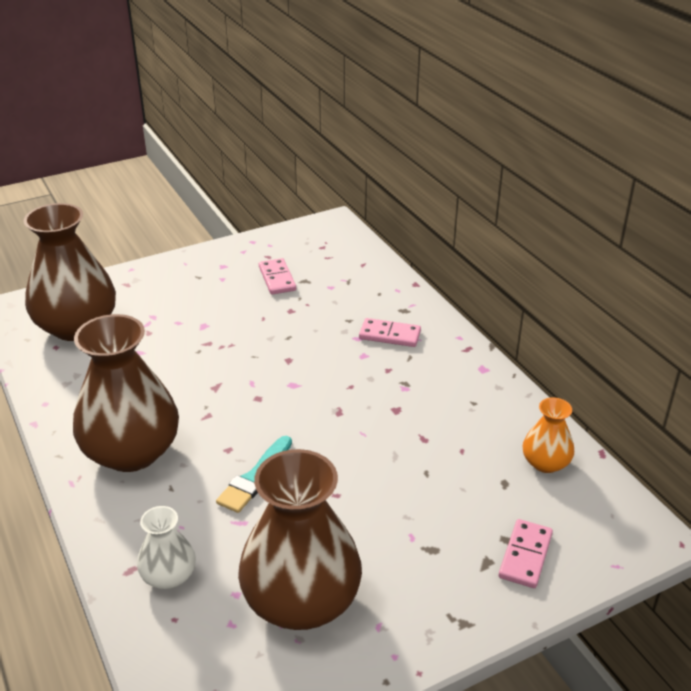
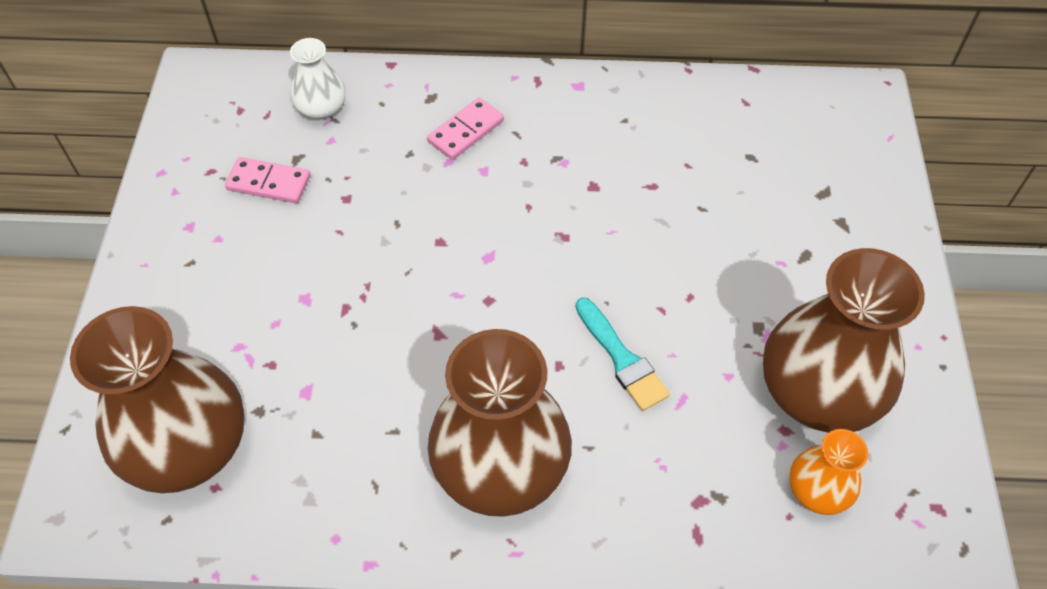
camera: 60 degrees left, 20 degrees up
(169, 576) = (726, 499): white vase -> white vase (321, 108)
(525, 556) = (849, 191): pink domino -> none
(545, 463) = (742, 113): orange vase -> orange vase (818, 490)

